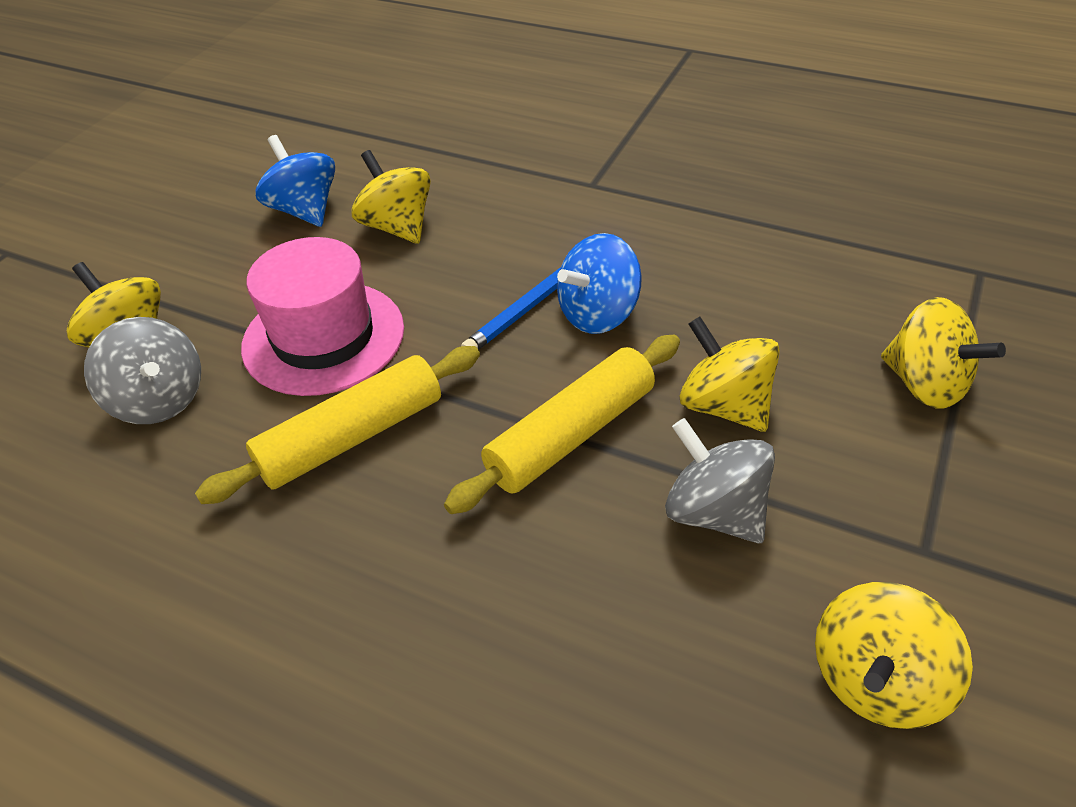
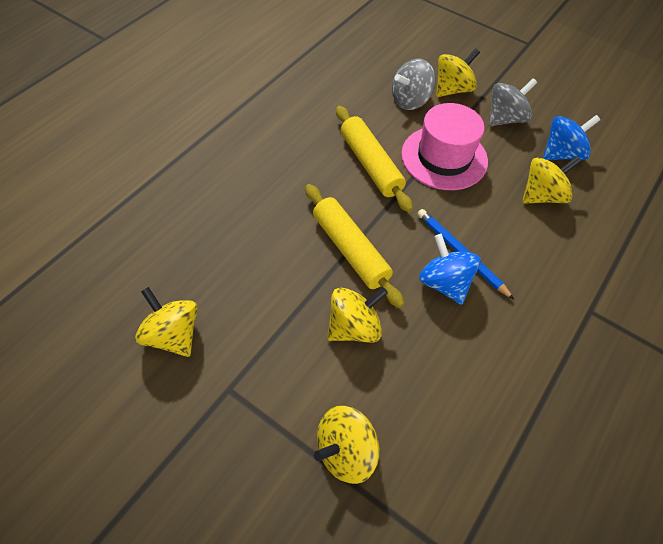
camera: 95 degrees right, 10 degrees up
(714, 512) = (283, 300): grey spinning top -> grey spinning top (505, 119)

